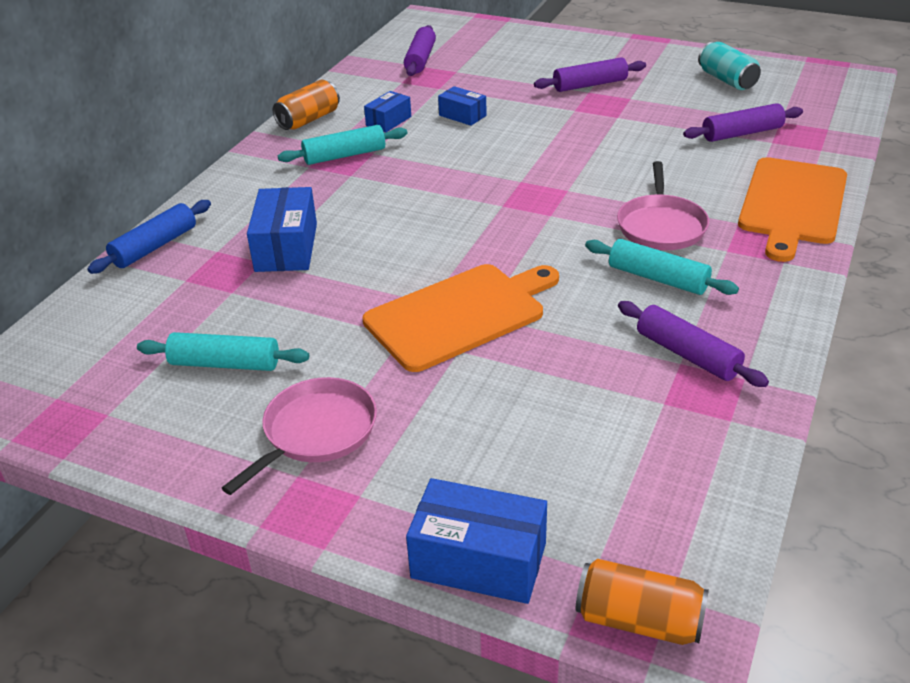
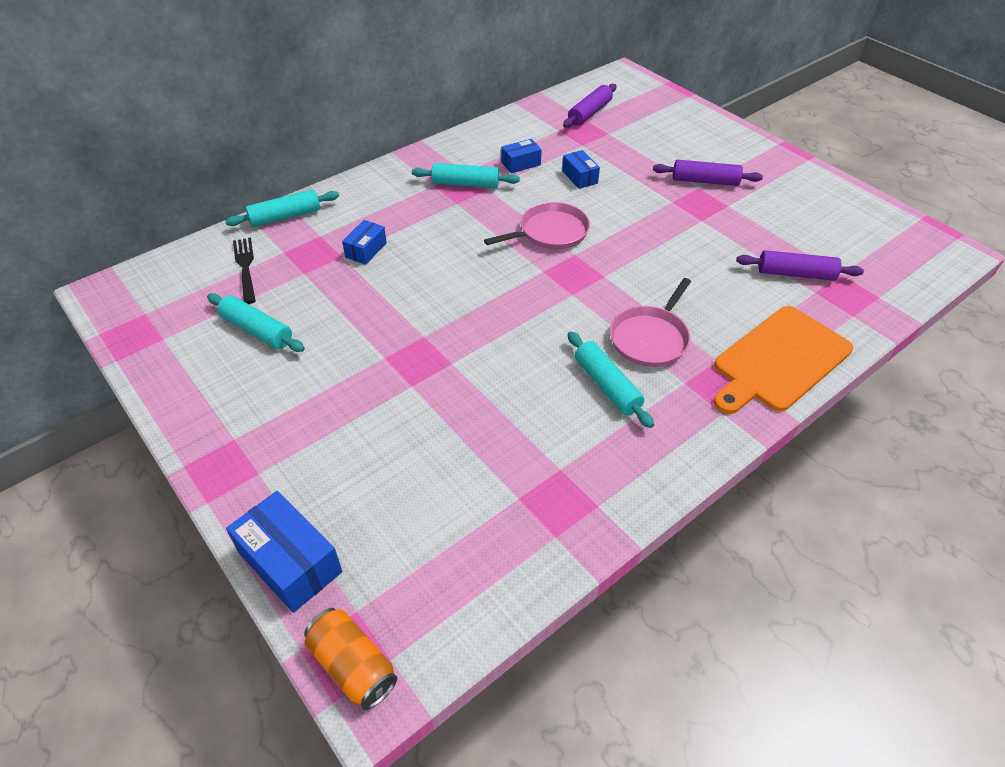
camera: 25 degrees right, 10 degrees up
(150, 310) = (245, 267): none -> black fork
(154, 246) = (285, 216): blue rolling pin -> turquoise rolling pin
(286, 247) = (366, 250): blue box -> blue box, size x0.59
(308, 119) = (465, 143): orange can -> none
(316, 432) = (270, 410): pink pan -> pink pan (550, 232)
(460, 314) = (436, 356): orange cutting board -> none
(687, 354) = (572, 464): purple rolling pin -> none
(727, 80) = (829, 215): turquoise can -> none

